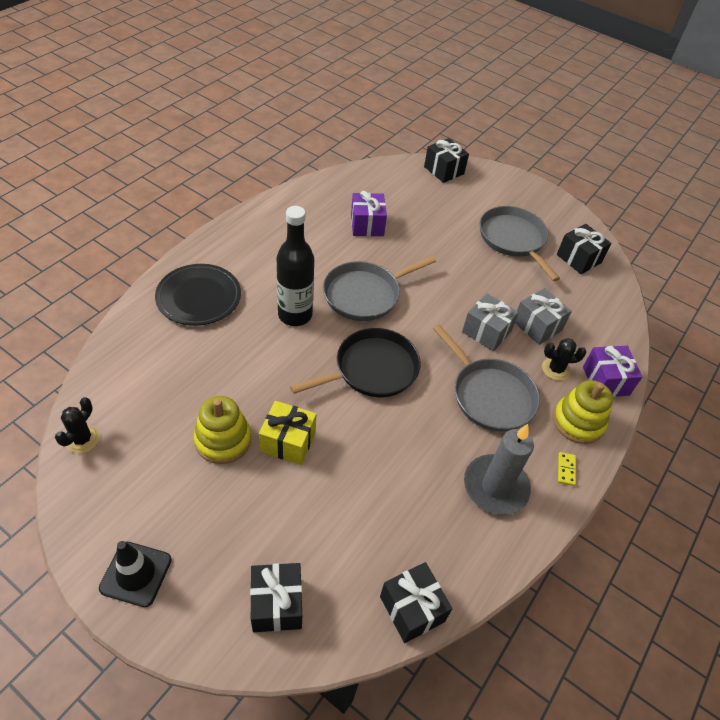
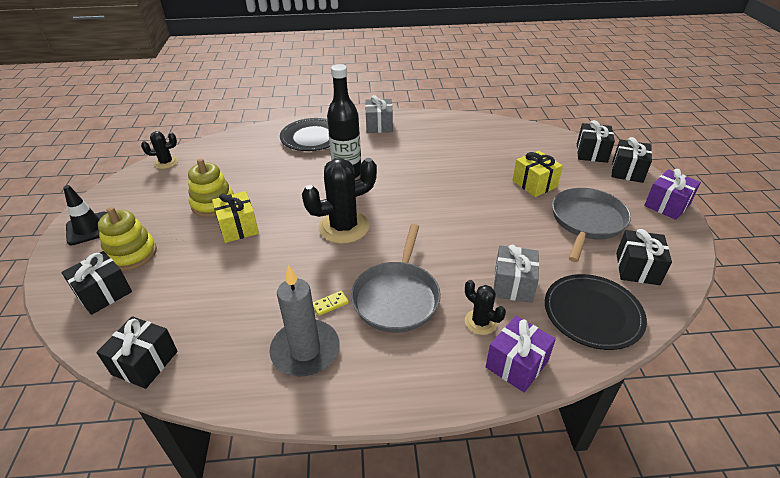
camera: 55 degrees right, 10 degrees down
(365, 294) = (407, 188): grey pan -> none
(367, 225) = (473, 154): purple gift -> purple gift (667, 205)
(372, 369) = (344, 227): black pan -> black cactus
(445, 227) = (534, 184): none -> yellow gift
(484, 175) = (627, 171): none -> black gift
(486, 332) = (461, 260): grey gift -> grey gift (379, 125)
(566, 469) = (374, 389): yellow domino -> yellow domino (330, 304)
(578, 422) = (439, 369): yellow stacking toy -> yellow stacking toy (132, 254)
(596, 311) = (592, 313): none -> black plate

